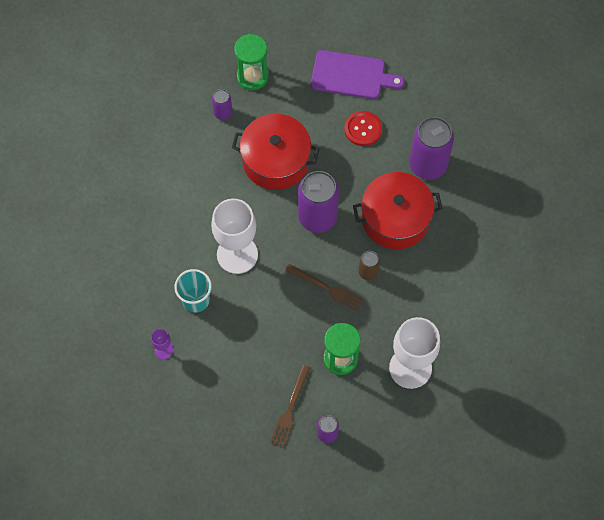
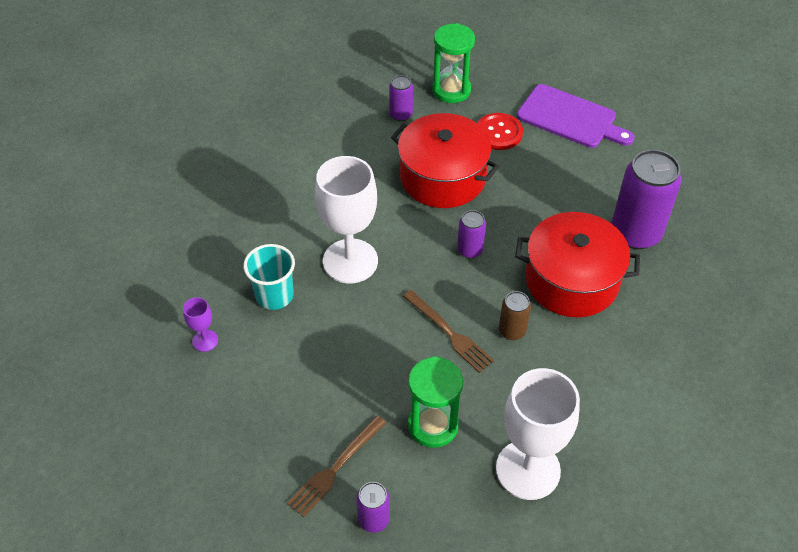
camera: 20 degrees right, 15 degrees down
(317, 217) = (470, 250): purple can -> purple can, size x0.50
(363, 129) = (564, 174): red button -> red button (498, 133)

